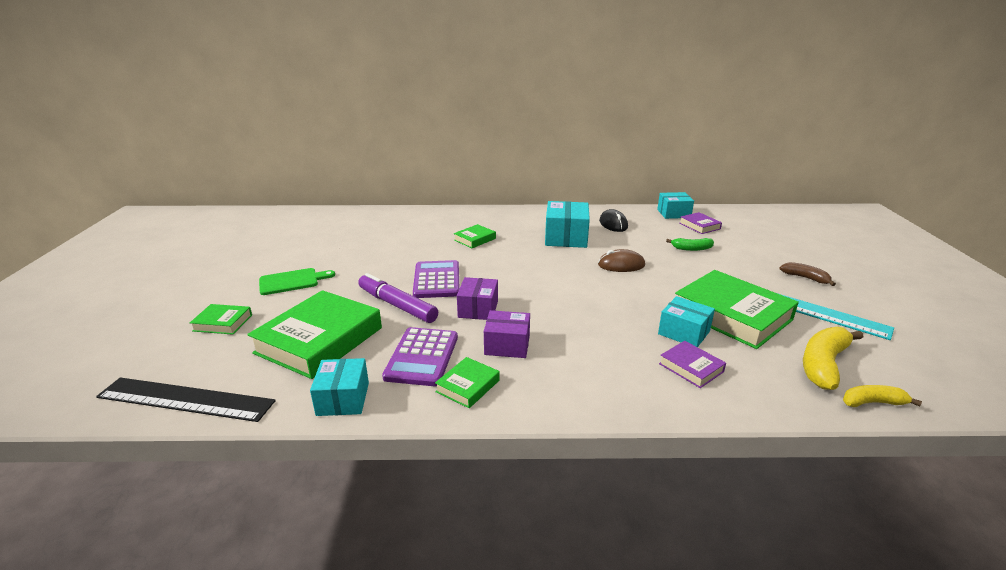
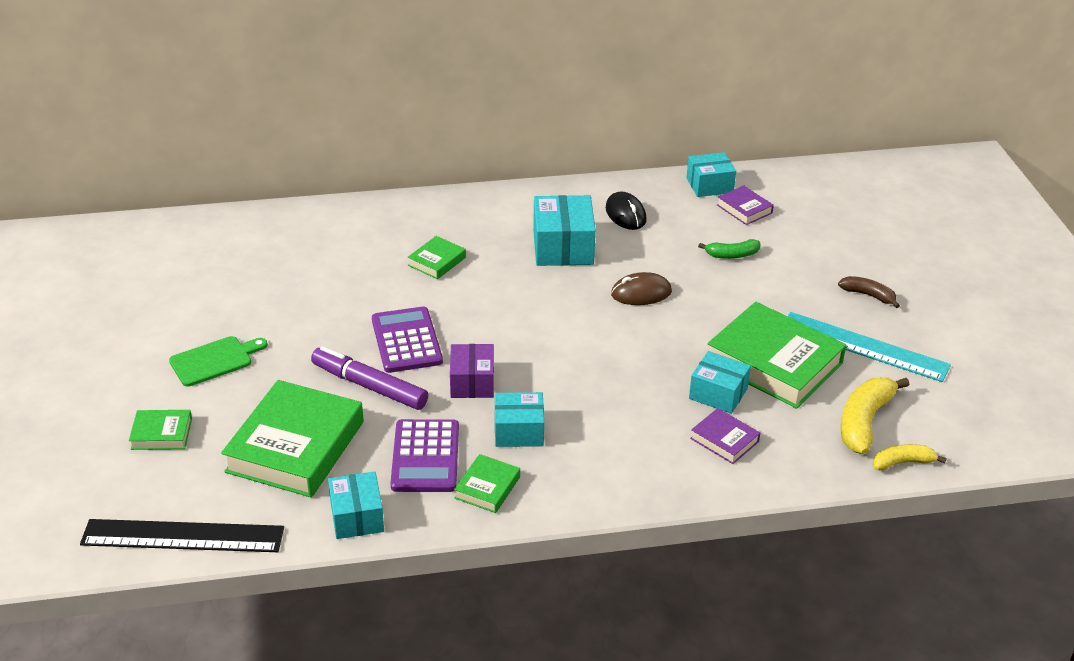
camera: 10 degrees left, 10 degrees up
(507, 345) = (519, 431): purple box -> turquoise box

